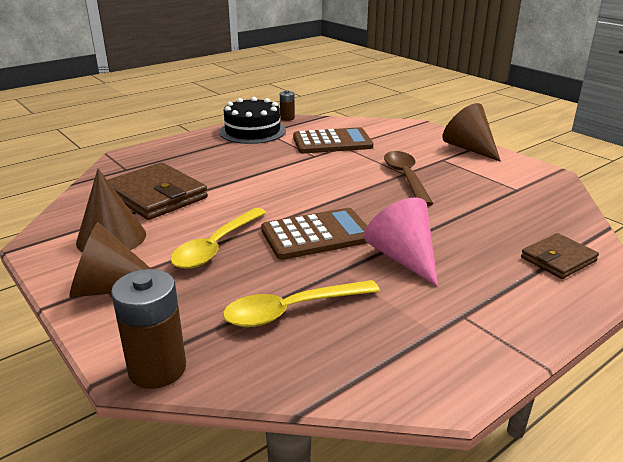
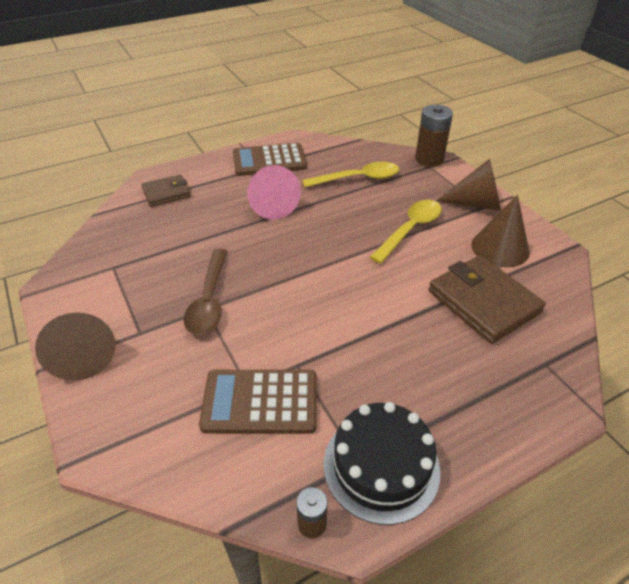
camera: 170 degrees left, 15 degrees up
(317, 235) = (328, 232): brown calculator -> brown calculator (269, 160)

